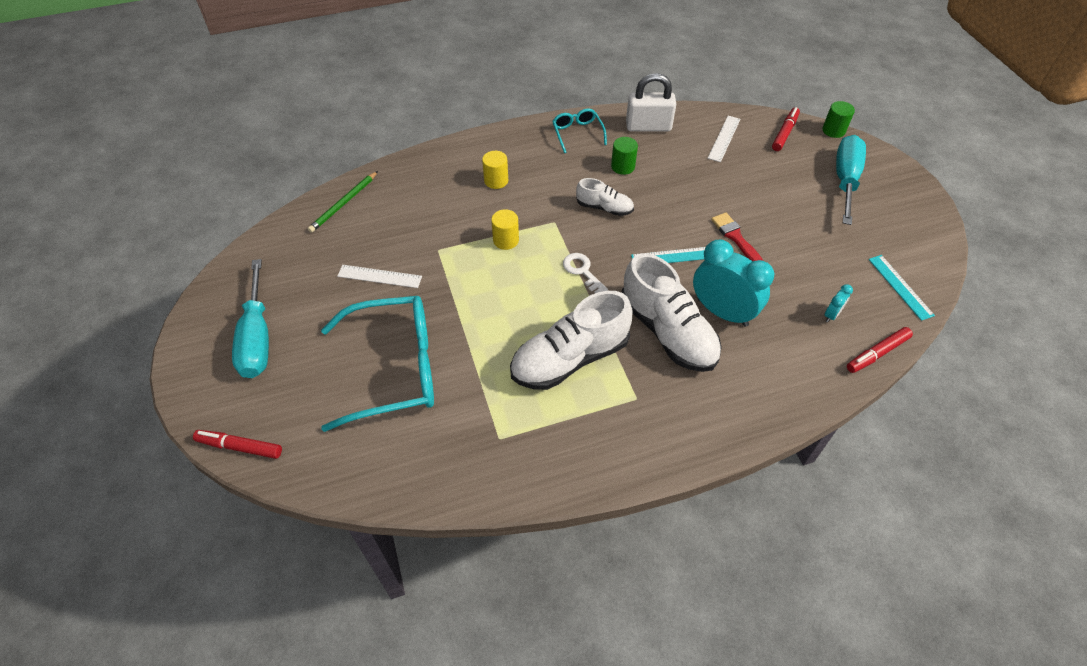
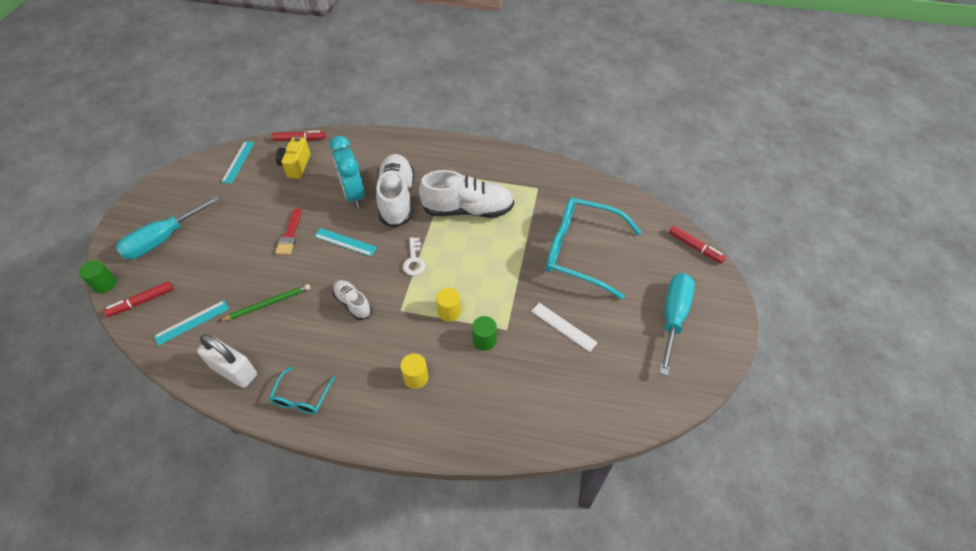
camera: 150 degrees left, 0 degrees up
(344, 203) = (566, 422): green pencil -> green pencil (268, 304)
(623, 166) = (301, 336): green cylinder -> green cylinder (484, 340)
(724, 138) = (192, 322): white ruler -> turquoise ruler
(831, 315) = (296, 166): turquoise clock -> yellow camera

